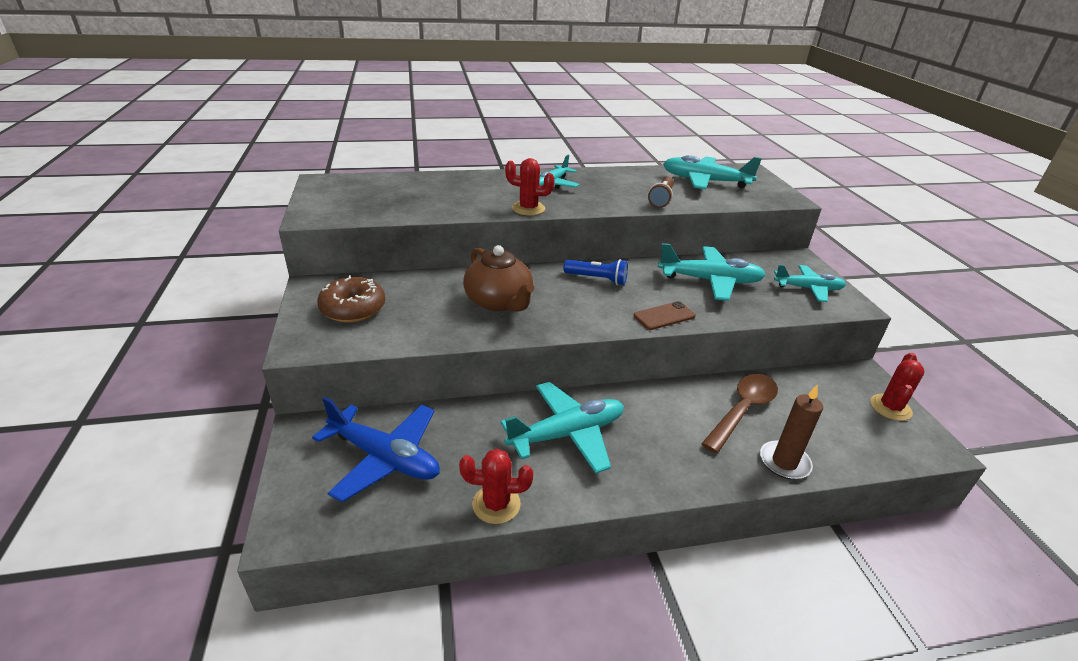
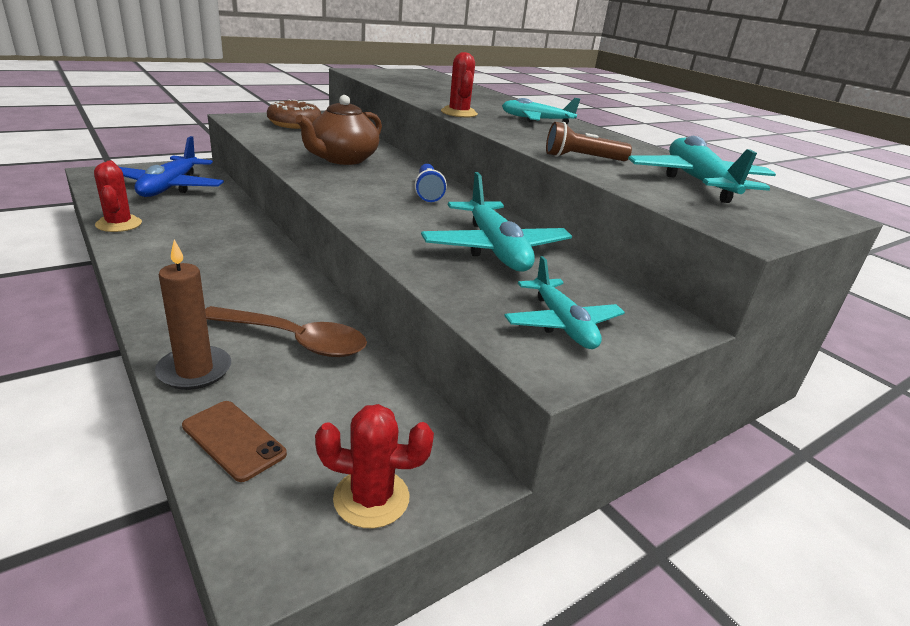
camera: 65 degrees right, 5 degrees down
(567, 434) = (215, 244): turquoise plane -> none
(664, 316) = (375, 222): brown phone -> brown phone (233, 440)

